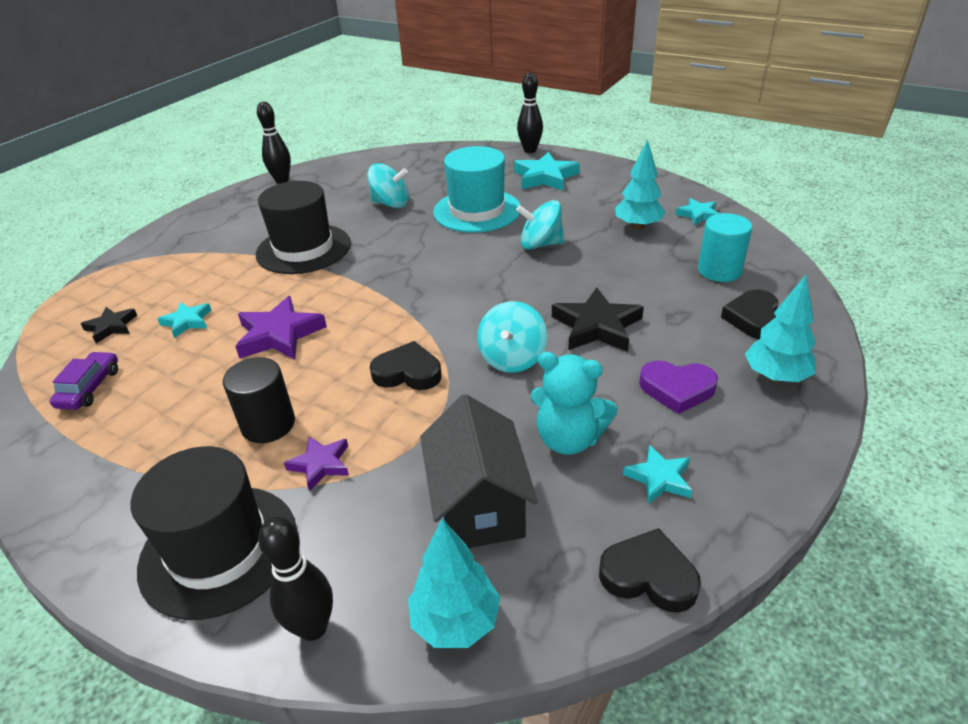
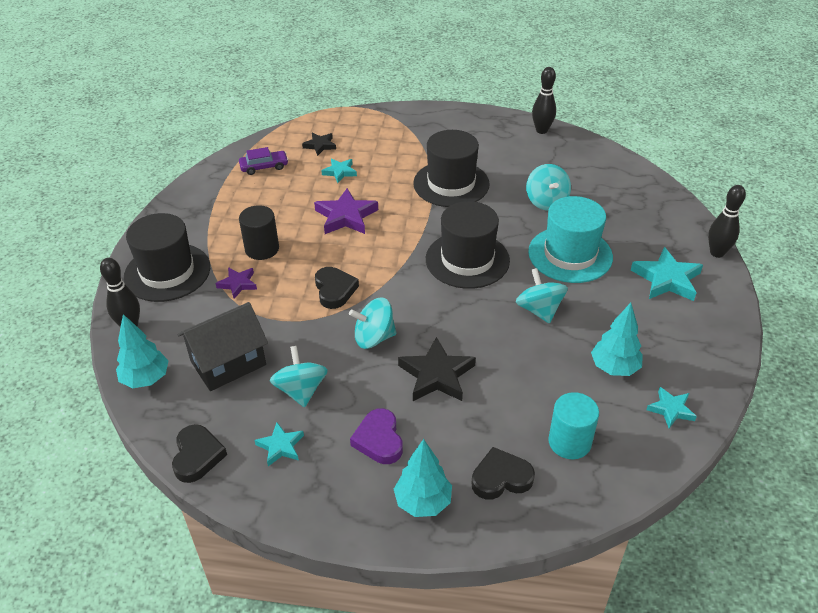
camera: 65 degrees right, 5 degrees up
(435, 267) = (467, 260): none -> black hat
(569, 439) = (301, 390): turquoise teddy bear -> turquoise spinning top

